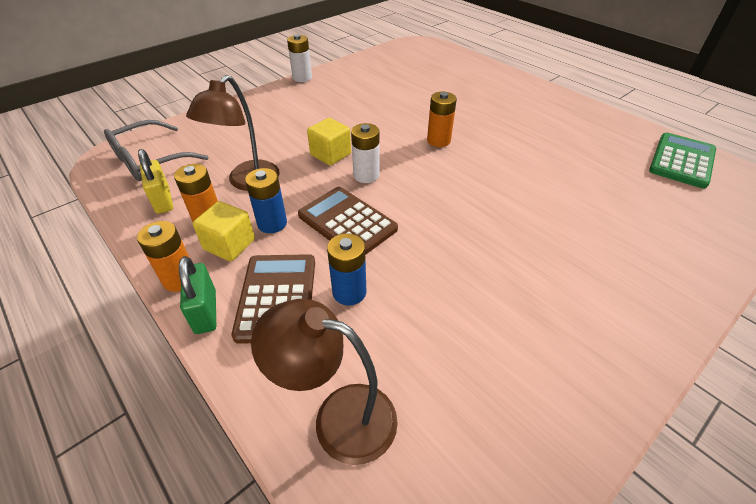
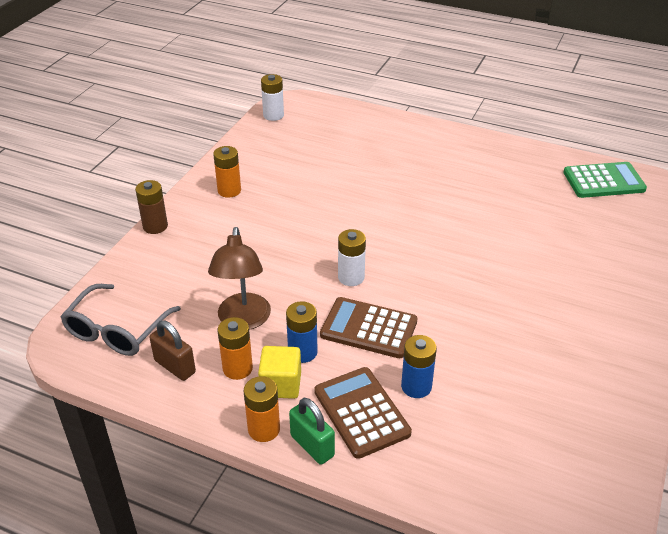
camera: 25 degrees left, 5 degrees down
(163, 200) = (175, 366): yellow padlock -> brown padlock
(247, 98) = (155, 226): none -> brown battery
(302, 78) = (195, 183): white battery -> white battery (273, 115)
(330, 154) = (300, 266): yellow cube -> none
(339, 417) = (475, 475): brown lamp -> none
(438, 141) = (392, 220): orange battery -> orange battery (229, 190)
(682, 161) = (603, 181): green calculator -> green calculator turned 75 degrees clockwise

